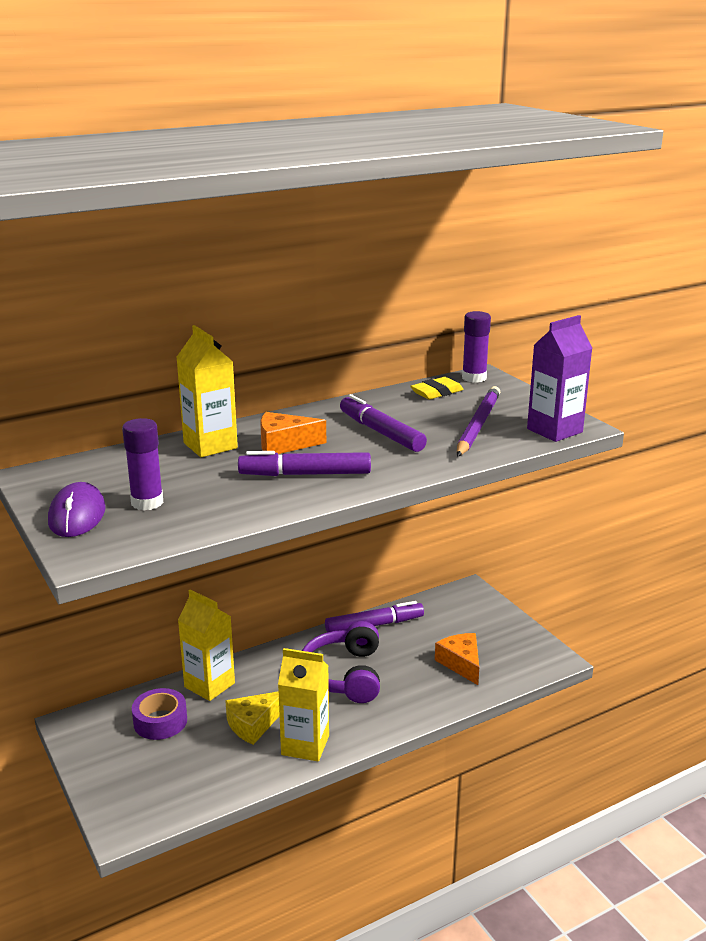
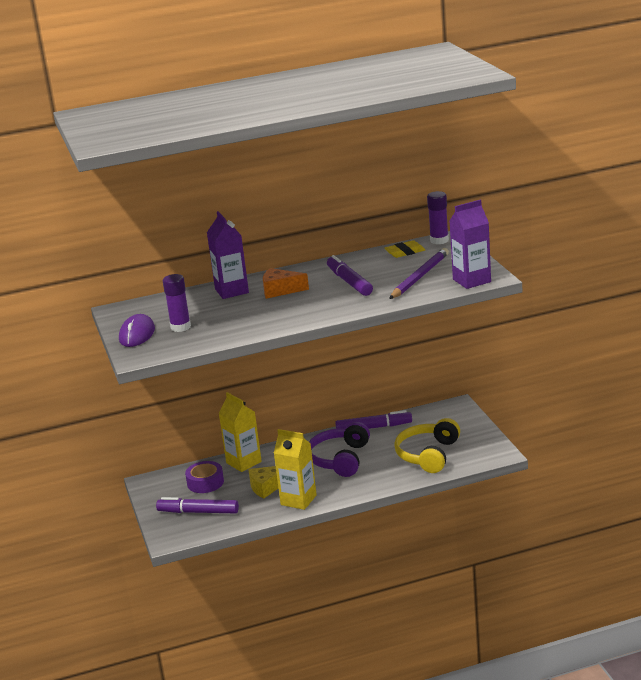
camera: 15 degrees right, 0 degrees up
(210, 445) = (232, 291): yellow carton -> purple carton
(305, 474) = (285, 310): purple marker -> purple marker (198, 512)
(461, 663) = (428, 455): orange cheese -> yellow headphones

